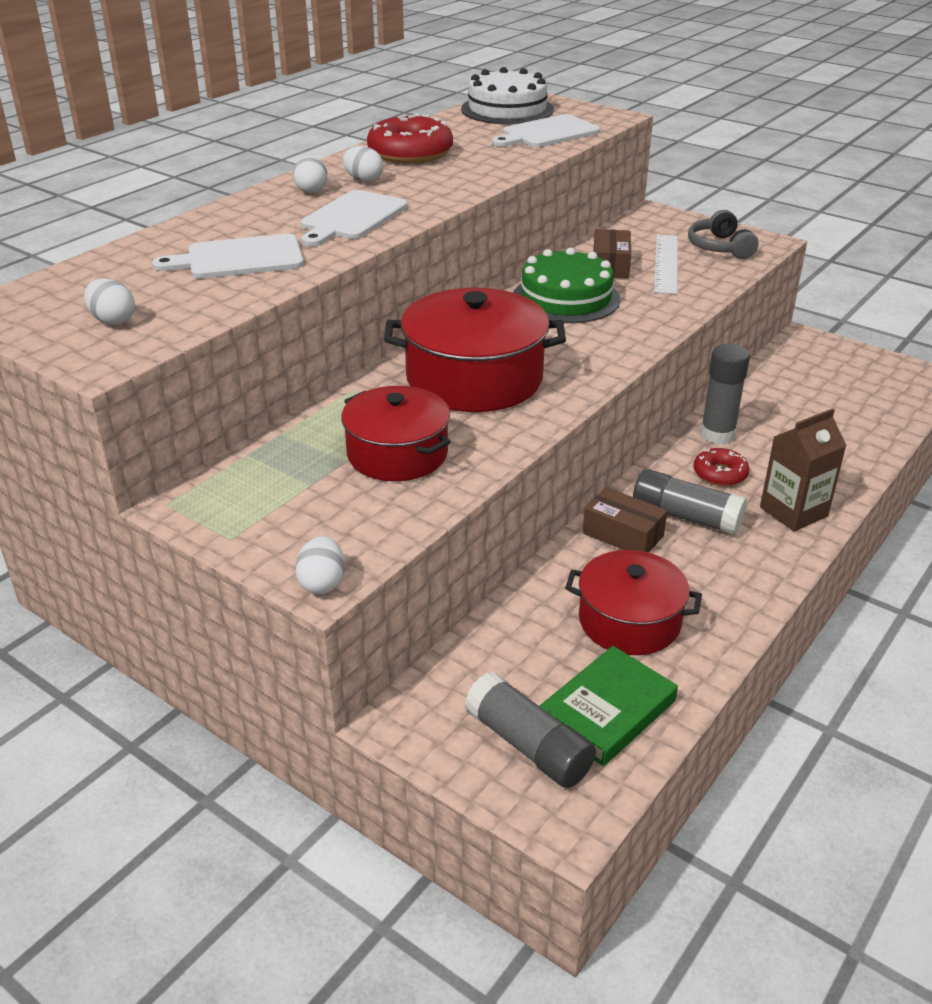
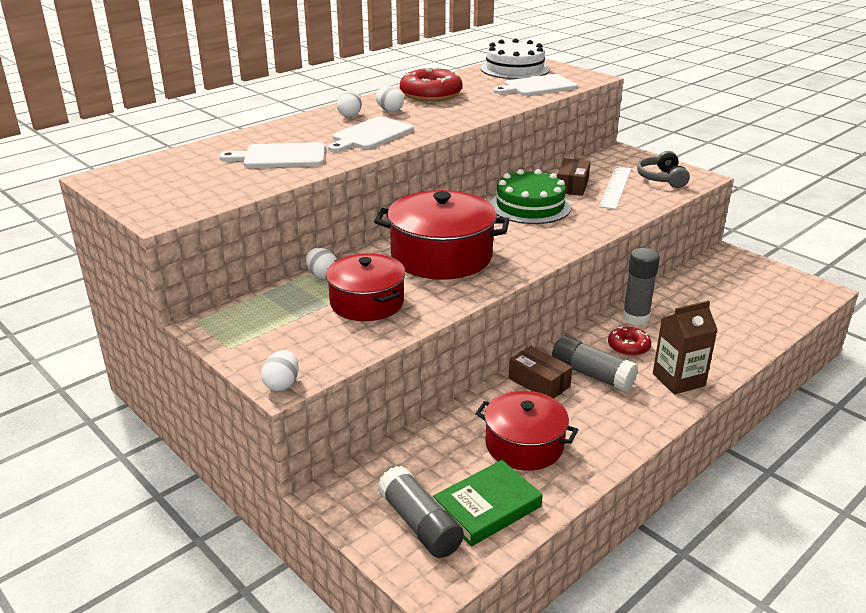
camera: 10 degrees right, 5 degrees down
(113, 320) = (178, 190): white egg -> white egg (322, 275)

